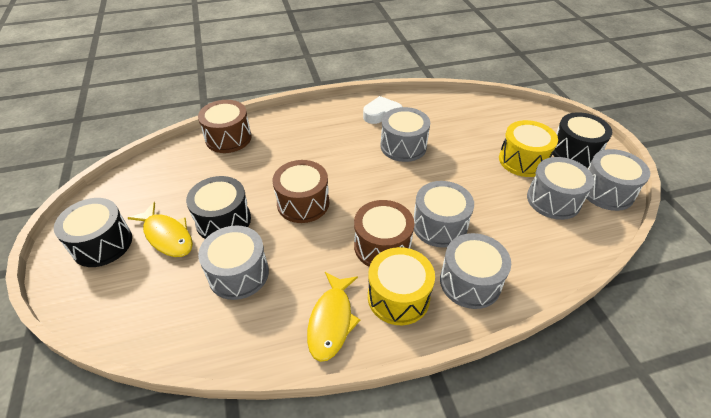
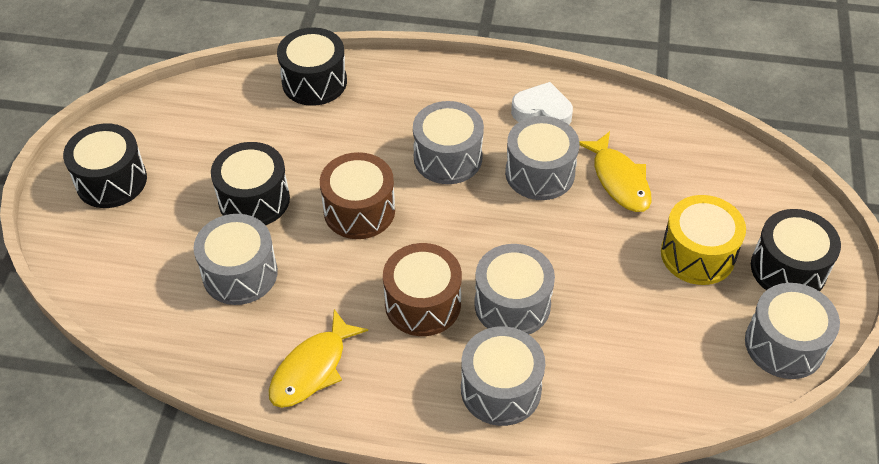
camera: 25 degrees right, 5 degrees up
(167, 236) = (183, 196): yellow fish -> yellow fish (619, 180)
(228, 138) = (314, 82): brown drum -> black drum
(398, 297) = (403, 372): yellow drum -> none
(553, 200) = (695, 327): grey drum -> grey drum (448, 158)

